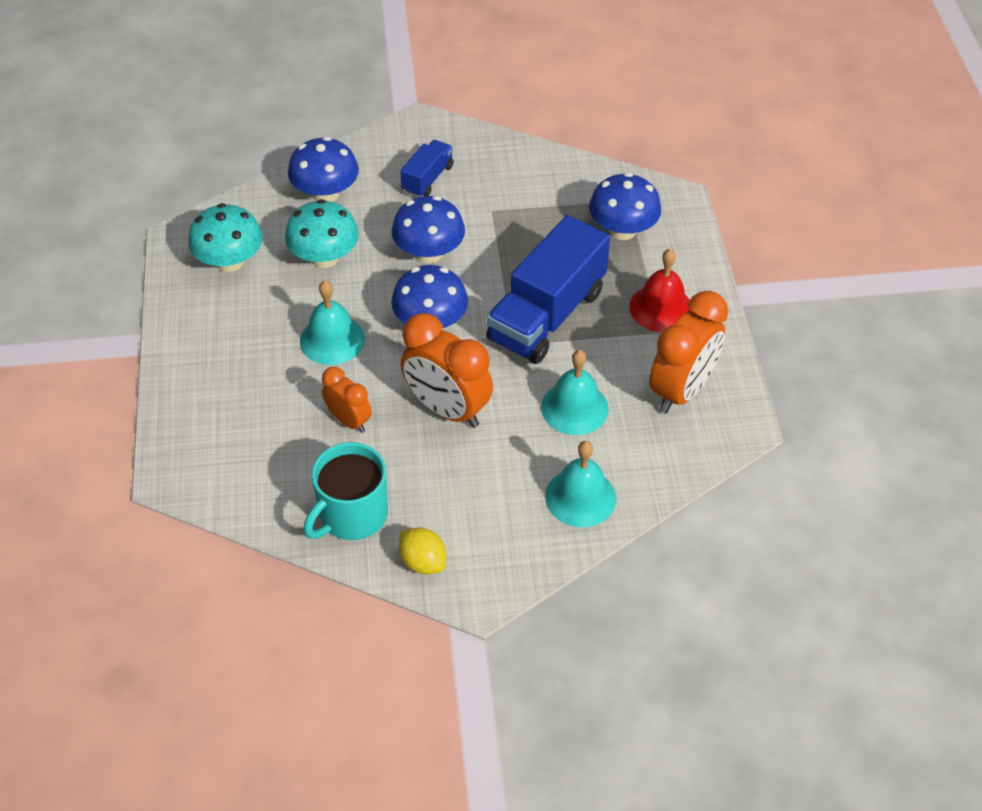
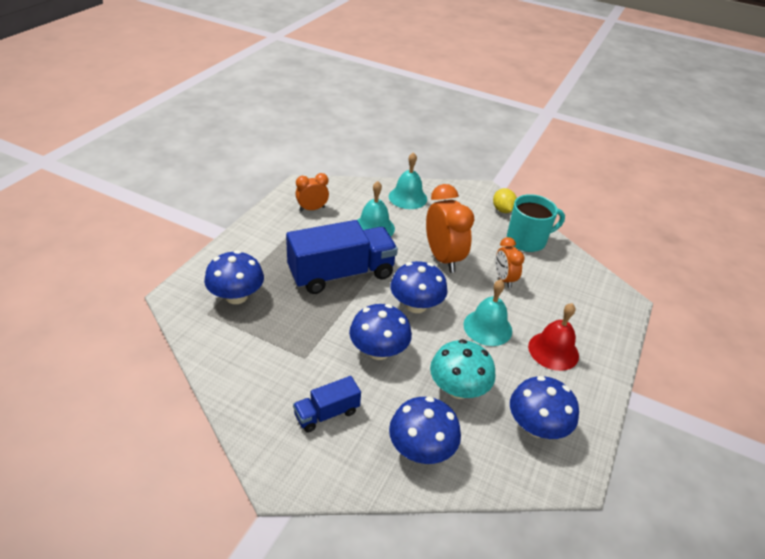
camera: 150 degrees left, 10 degrees down
(230, 261) = (536, 426): turquoise mushroom -> blue mushroom
(661, 308) = (273, 245): red bell -> red bell (553, 351)
(681, 390) = (312, 209): orange clock -> orange clock, size x0.57

